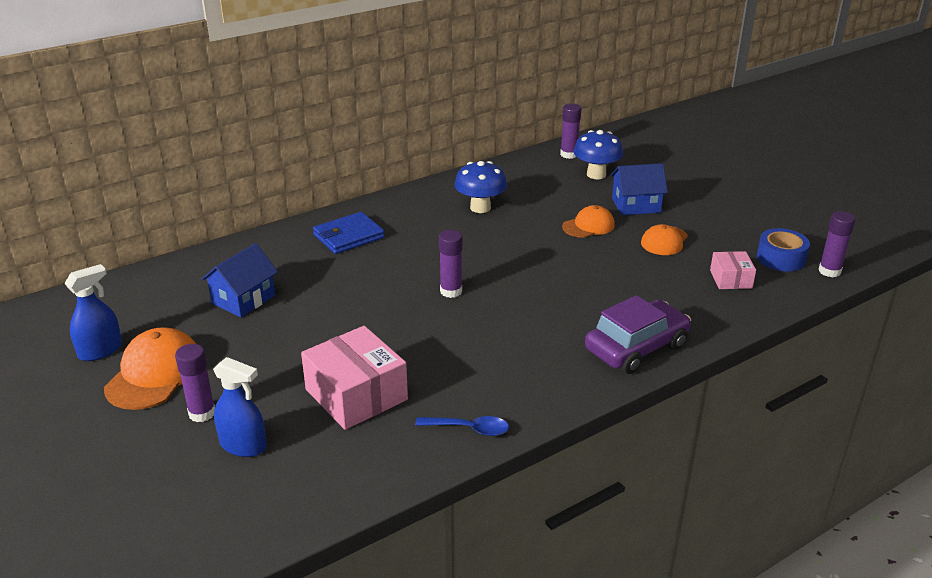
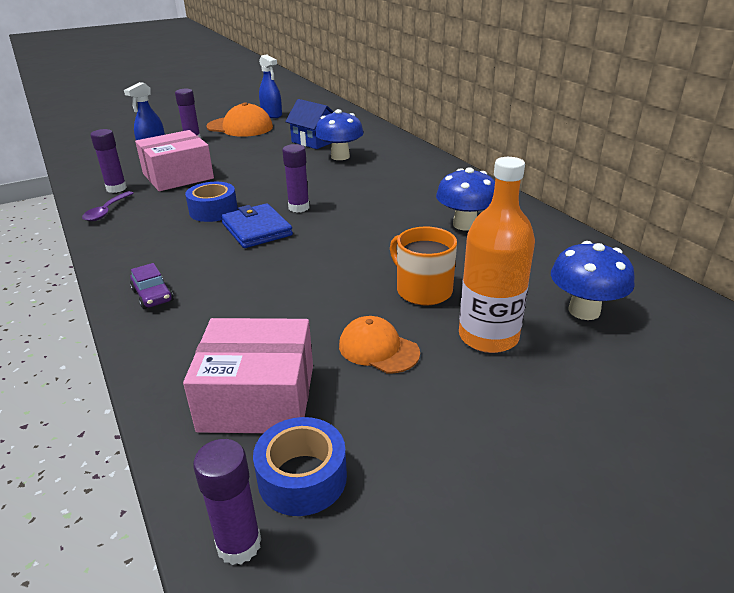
camera: 95 degrees right, 0 degrees up
(305, 276) = (340, 156): none -> blue mushroom
(348, 236) = (403, 168): blue wallet -> blue wallet (257, 229)
(462, 345) = (213, 211): none -> blue tape
(469, 429) = (107, 211): blue spoon -> purple spoon
(569, 154) = (646, 293): purple glue stick -> purple glue stick (116, 188)
(588, 226) = (423, 290): orange cap -> orange mug
(636, 205) = (488, 336): blue house -> orange bottle
(636, 348) = (153, 296): purple car -> purple car, size x0.49
(731, 279) = (258, 397): pink box -> pink box, size x1.85

